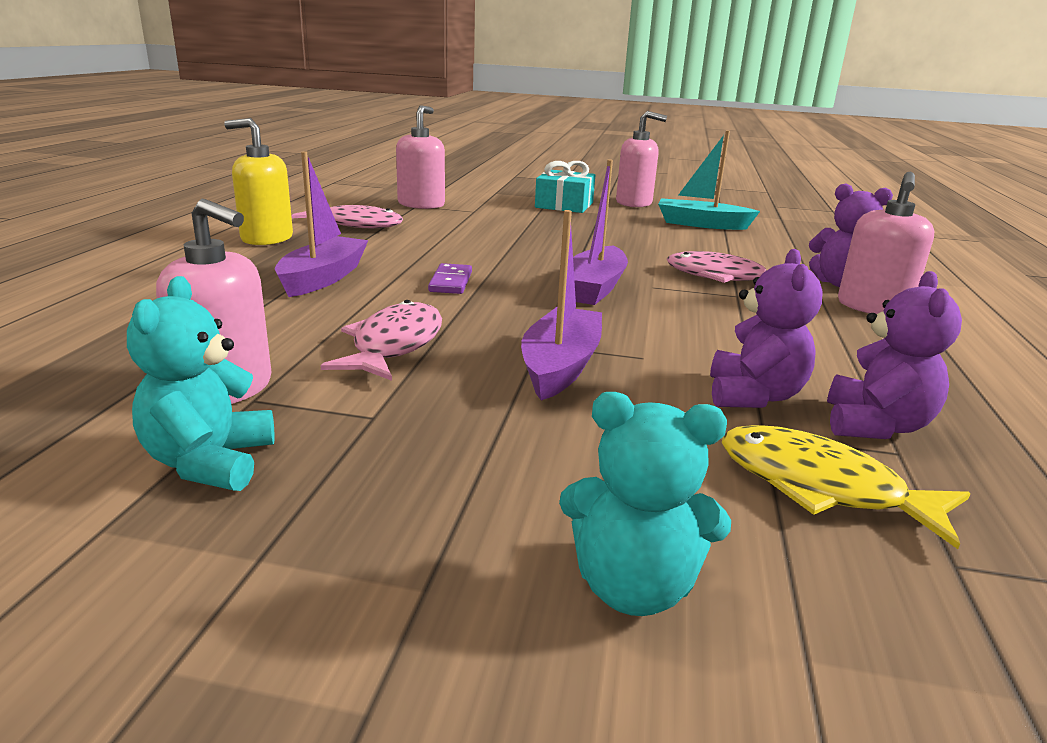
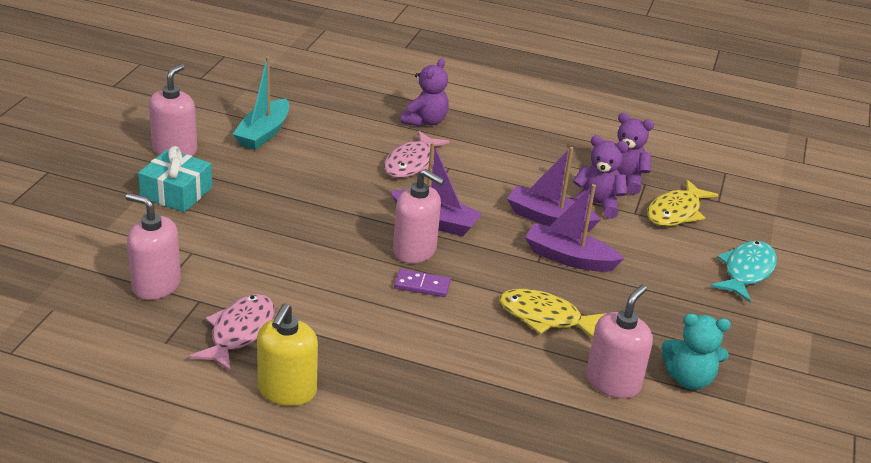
camera: 85 degrees left, 10 degrees up
(323, 278) = (412, 350): purple boat -> purple boat (549, 219)
(394, 345) = (545, 317): pink fish -> yellow fish
(633, 587) = (746, 271): turquoise teddy bear -> turquoise fish
(873, 307) = (469, 125): pink soap dispenser -> pink soap dispenser (415, 250)

